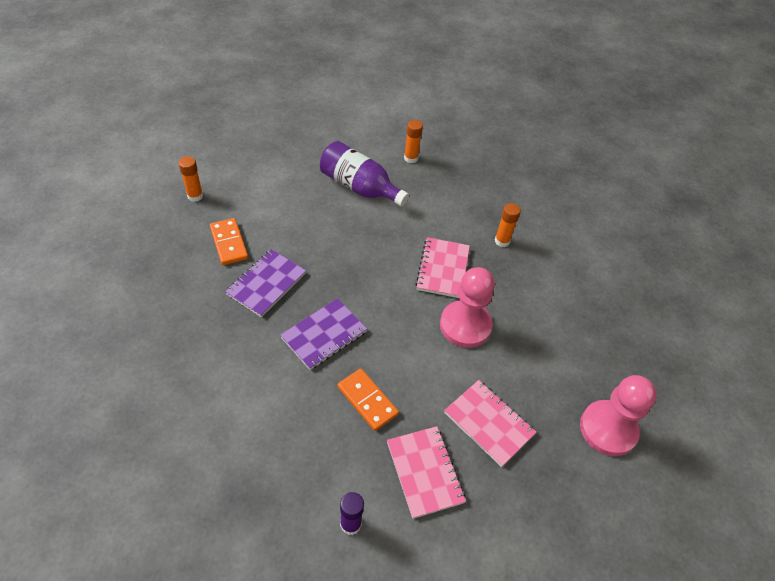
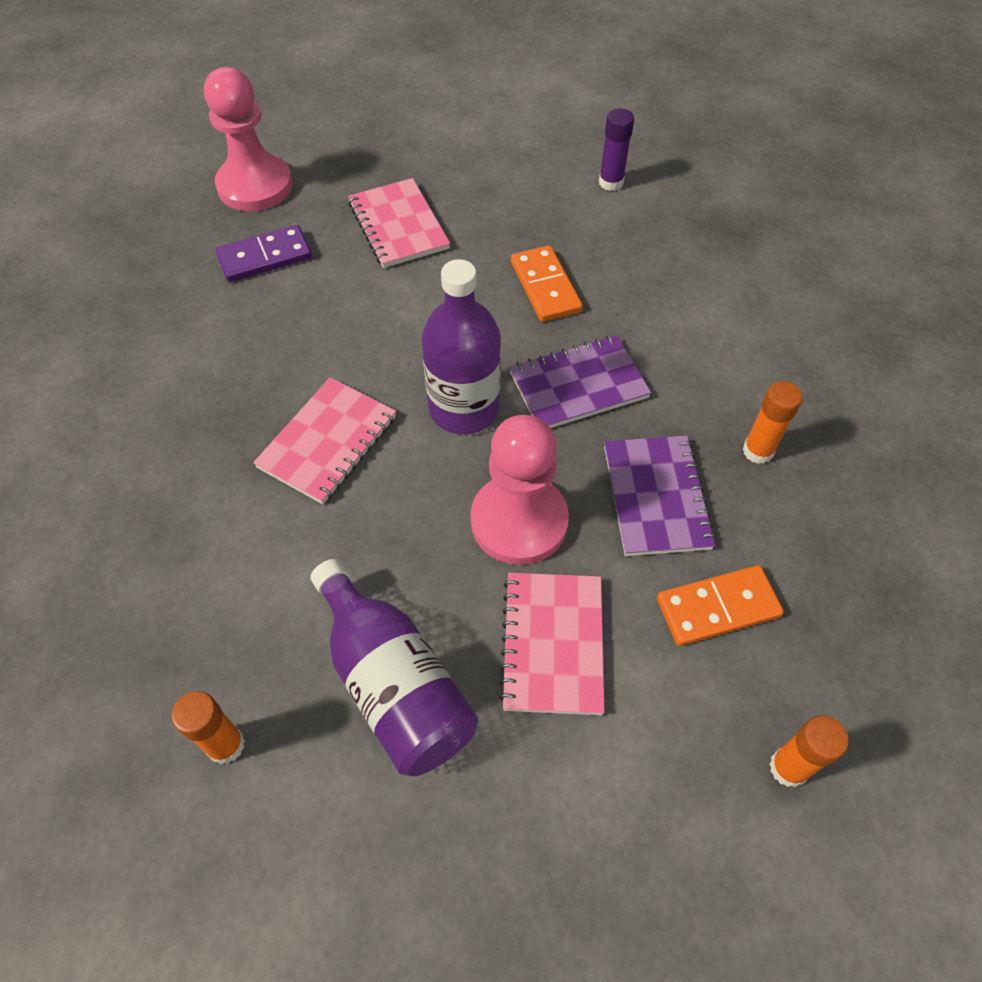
camera: 155 degrees left, 5 degrees up
(229, 243) = (717, 607): orange domino -> orange domino turned 75 degrees clockwise
(266, 284) = (655, 497): purple notebook -> purple notebook turned 60 degrees counterclockwise
(383, 304) = (464, 408): none -> purple bottle
(424, 472) = (506, 202): pink notebook -> pink notebook (553, 644)
(465, 325) = (350, 343): pink pawn -> pink pawn (519, 521)
(502, 241) = (182, 466): orange glue stick -> orange glue stick (758, 451)
(555, 370) = (265, 257): none -> purple domino

